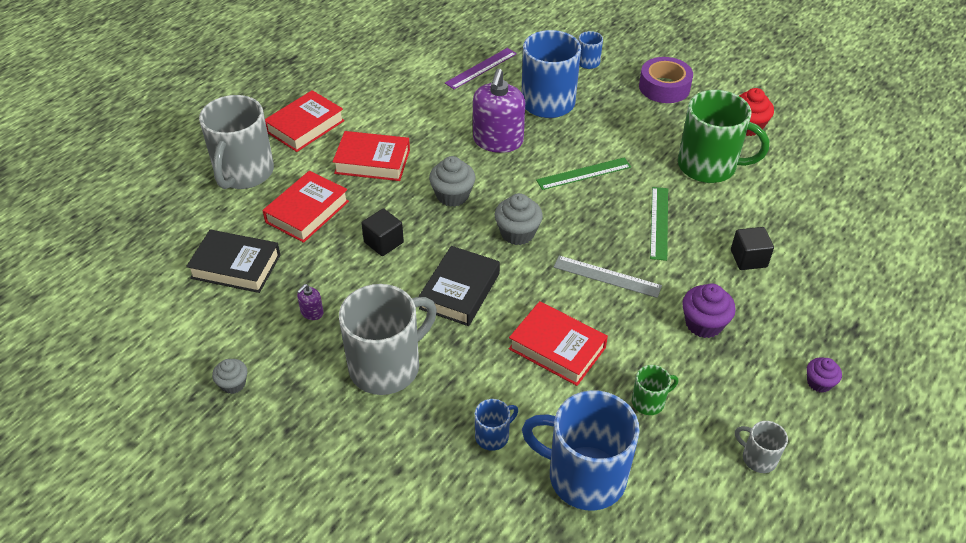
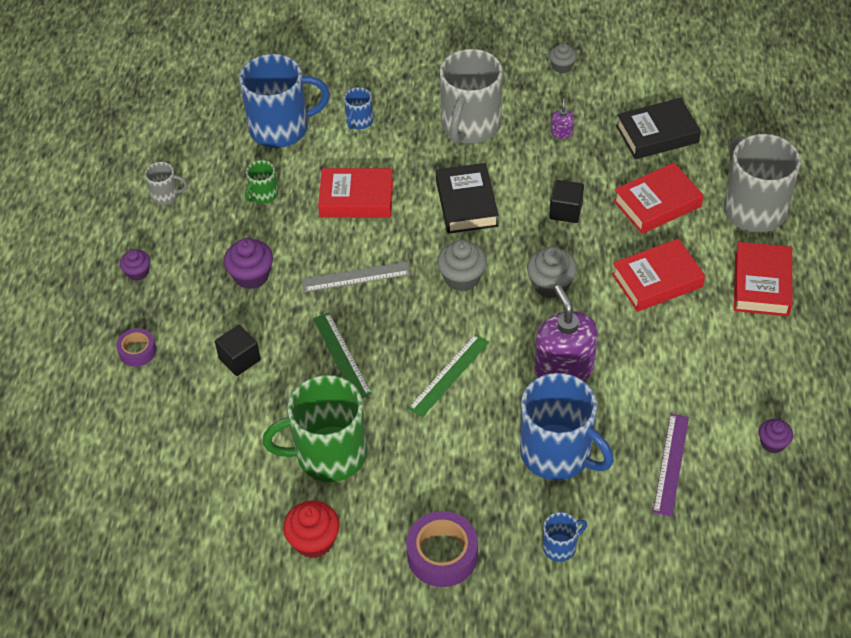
camera: 150 degrees right, 5 degrees up
(307, 211) = (657, 204): red book -> red book turned 60 degrees clockwise
(409, 52) = (772, 443): none -> purple cupcake
(841, 307) = (137, 351): none -> purple tape

